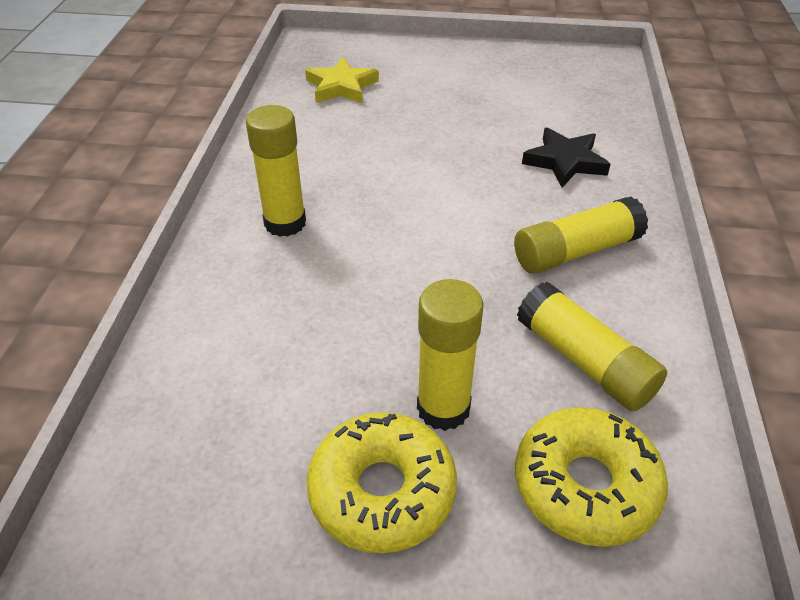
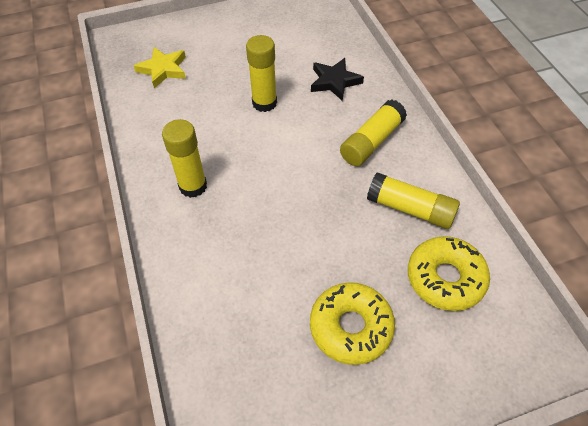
camera: 25 degrees left, 10 degrees up
(443, 408) = (355, 267): yellow glue stick -> yellow glue stick (264, 103)

